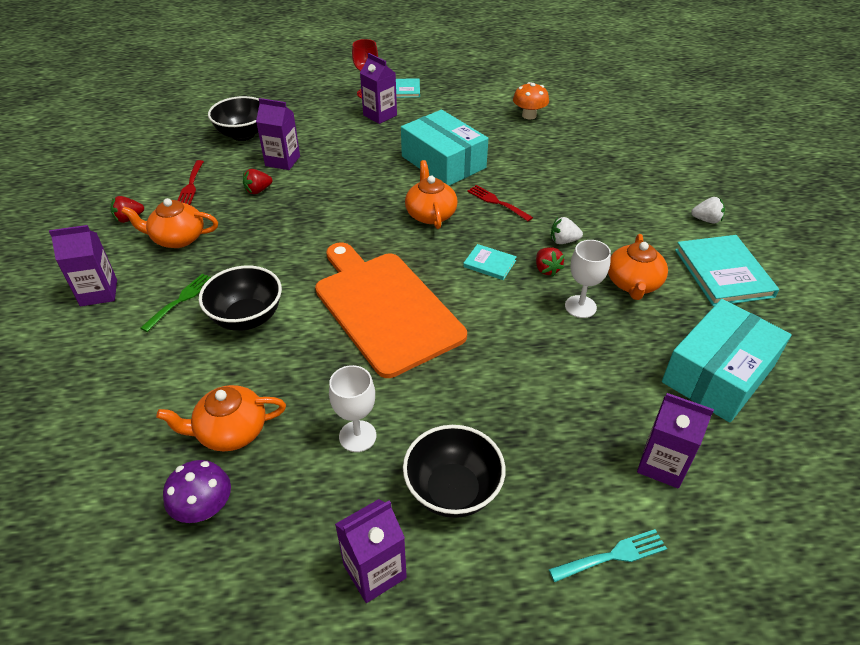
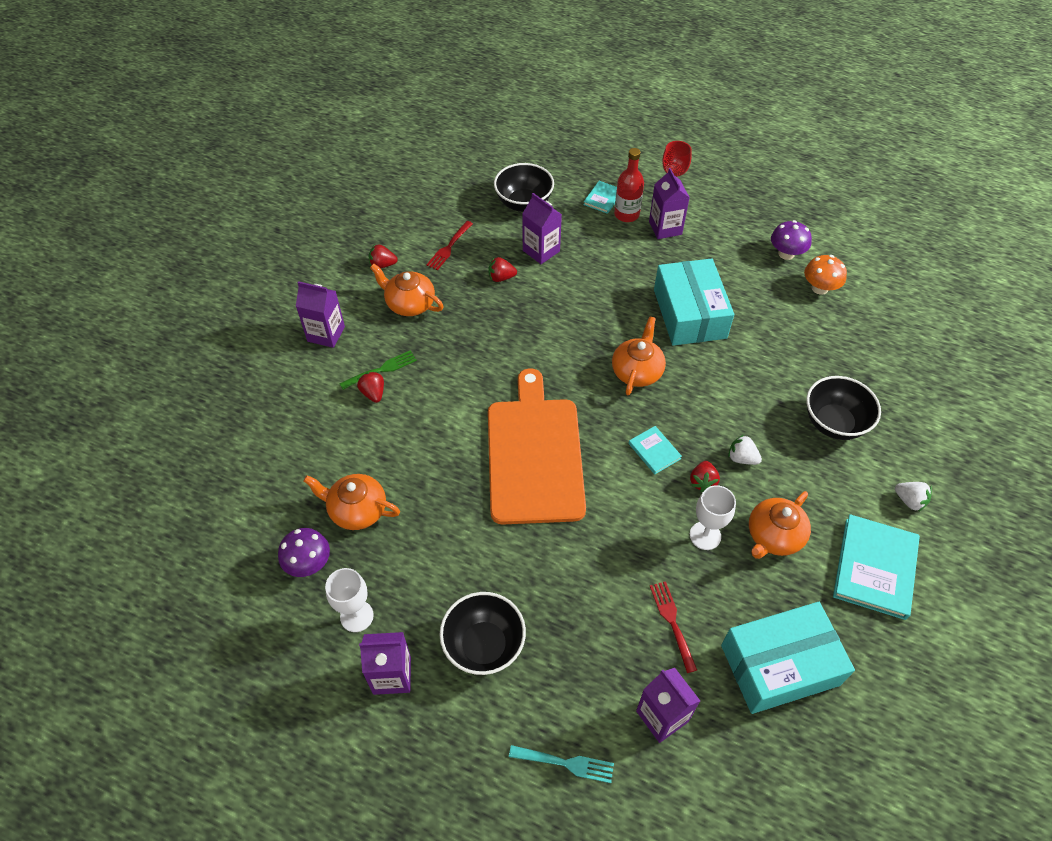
camera: 30 degrees right, 10 degrees up
(184, 322) = (373, 393): none -> red strawberry
(247, 318) = (421, 411): black bowl -> black bowl (834, 423)
(341, 116) = (626, 214): none -> red bottle
(357, 436) = (443, 562): white goblet -> white goblet (356, 616)
(407, 89) = (714, 203): turquoise book -> turquoise book (603, 198)
(487, 103) = (786, 254): none -> purple mushroom
(497, 202) = (709, 385): red fork -> red fork (672, 622)

